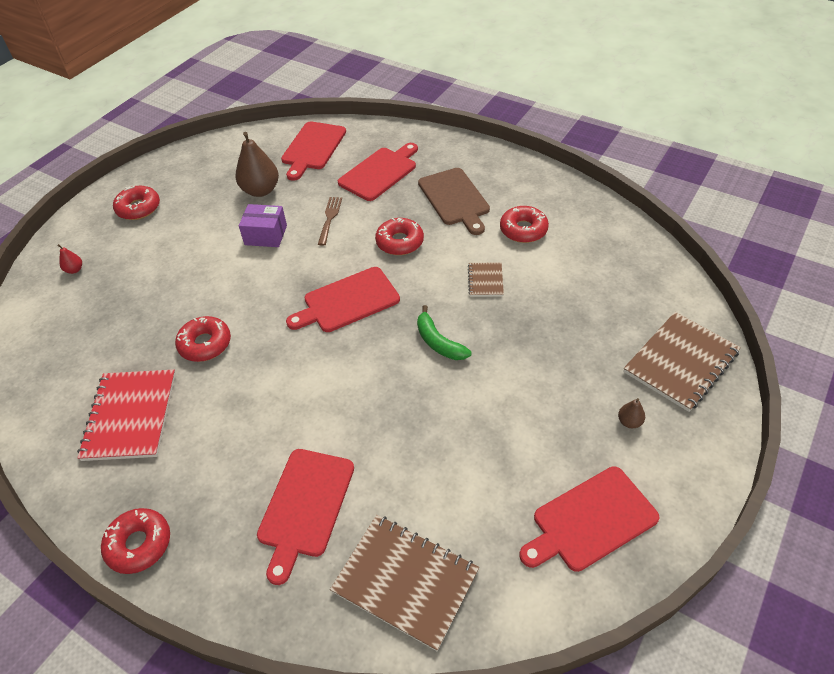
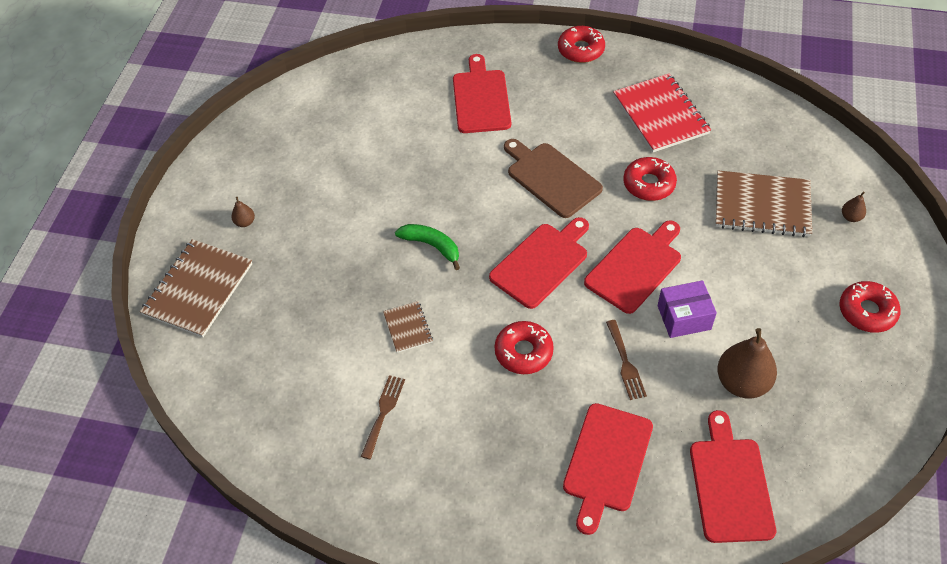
camera: 160 degrees right, 5 degrees up
(74, 270) = (851, 217): red pear -> brown pear
(405, 581) = (391, 80): brown notebook -> brown notebook (762, 206)
(455, 199) = (485, 440): brown cutting board -> brown cutting board (551, 178)
(523, 230) = (383, 412): red donut -> brown fork
(590, 520) = (271, 145): red cutting board -> red cutting board (636, 267)

